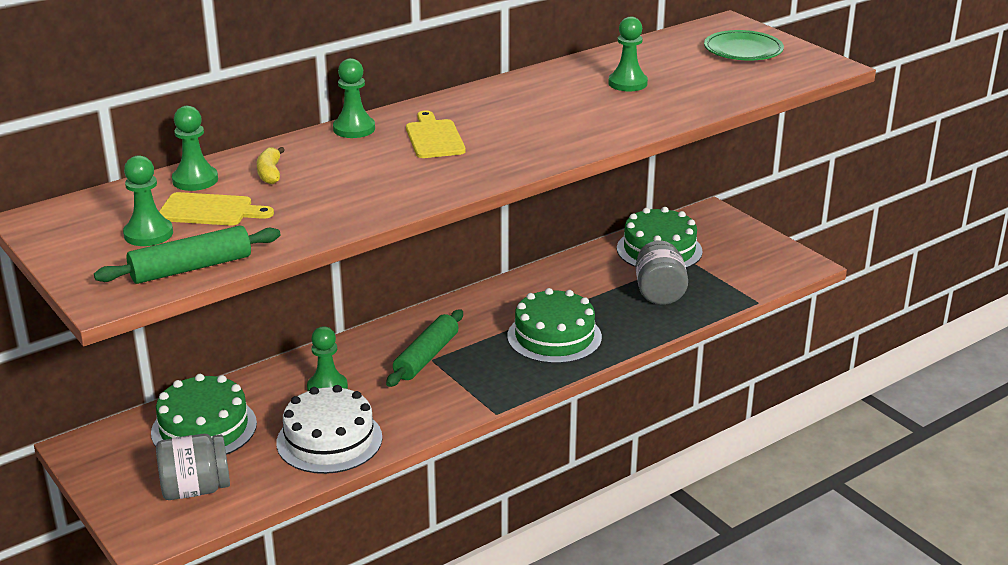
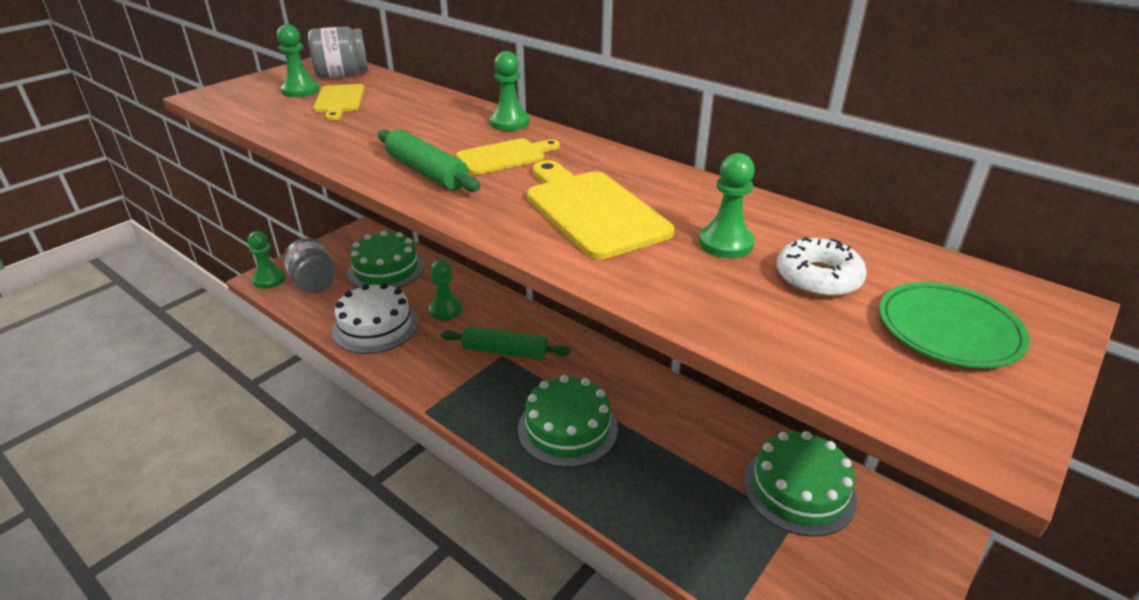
camera: 75 degrees right, 5 degrees up
(191, 268) = (243, 110): green rolling pin -> green rolling pin (426, 172)
(195, 180) = (392, 89): green pawn -> green pawn (269, 279)
(270, 173) = (409, 108): yellow banana -> none
(558, 116) = (592, 210): none -> yellow cutting board
(659, 293) = (698, 504): grey jar -> grey jar (342, 75)
(680, 67) = (818, 278): none -> white donut

